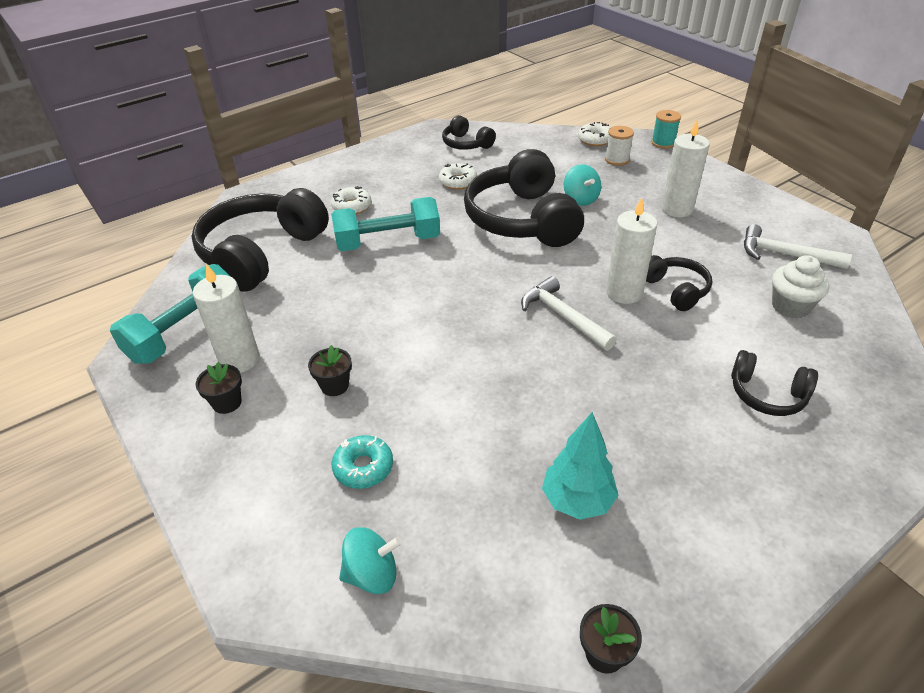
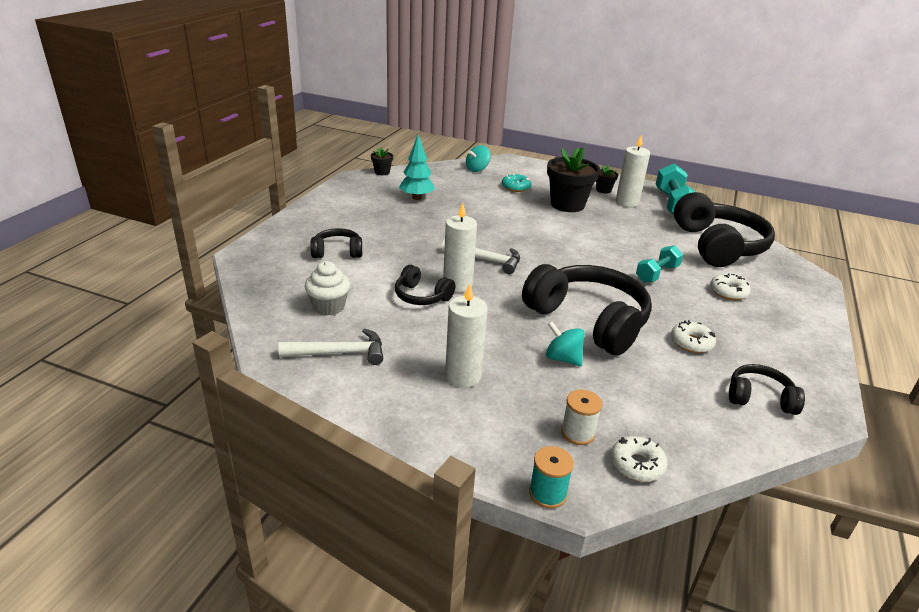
camera: 145 degrees right, 10 degrees down
(334, 386) = (567, 204): black flower pot -> black flower pot, size x2.14
(388, 242) = (657, 274): turquoise dumbbell -> turquoise dumbbell, size x0.63

